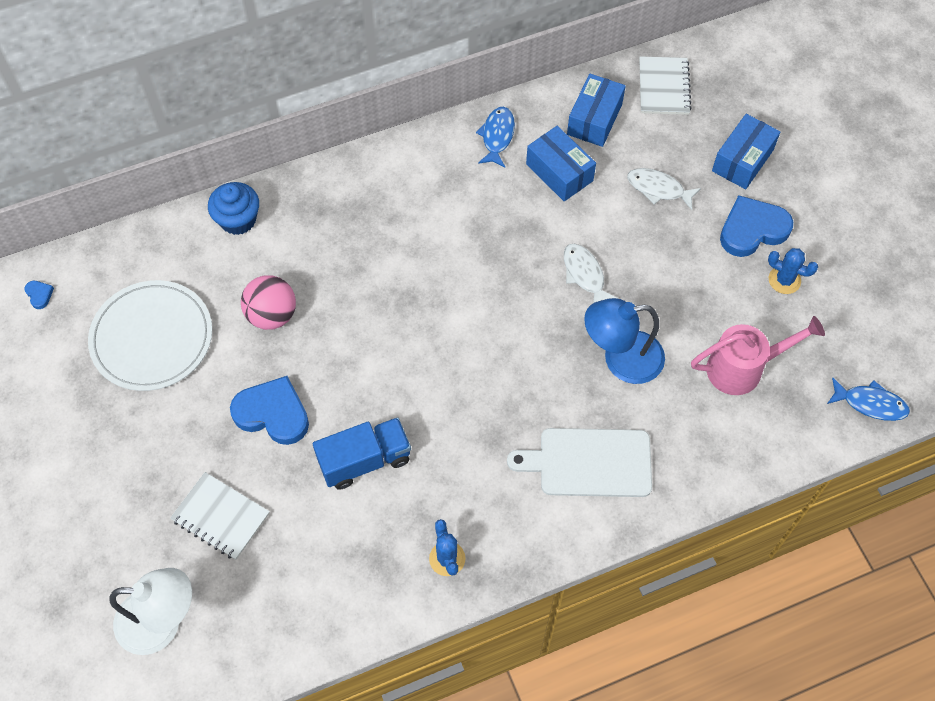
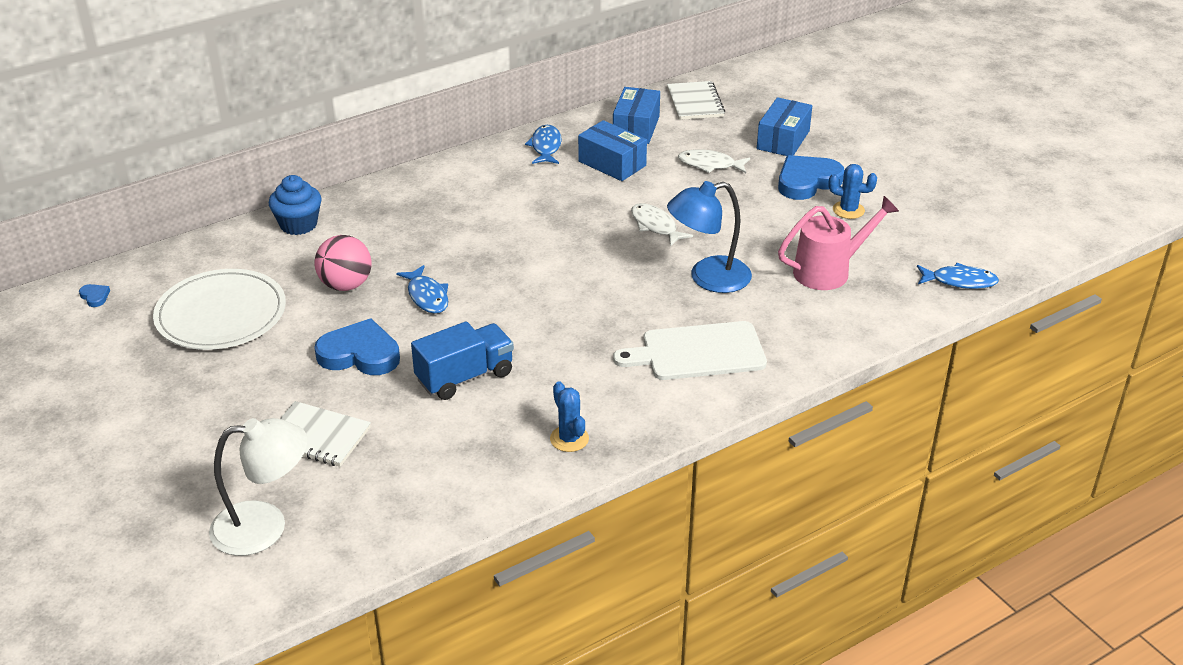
camera: 10 degrees left, 25 degrees down
(346, 343) = (427, 296): none -> blue fish

